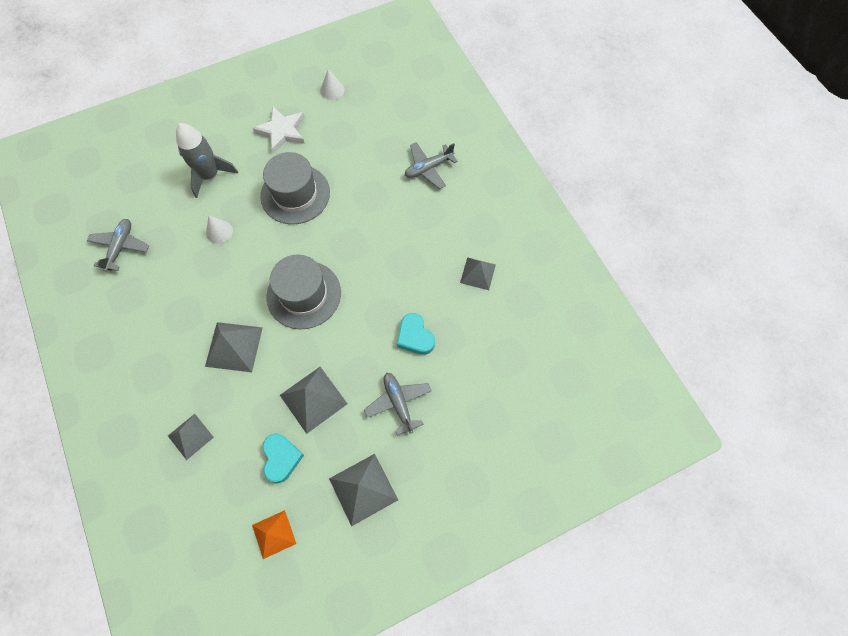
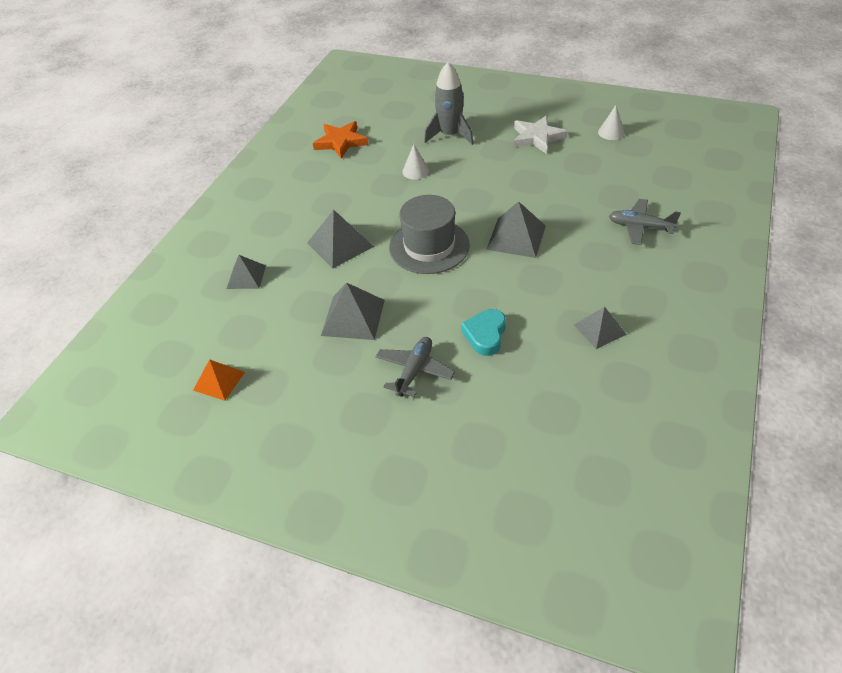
camera: 50 degrees right, 20 degrees down
(120, 247) = (341, 142): grey plane -> orange star
(281, 458) = (284, 337): turquoise heart -> none
(295, 194) = (500, 180): grey hat -> none
(363, 489) = (314, 407): grey pyramid -> grey pyramid (516, 237)

